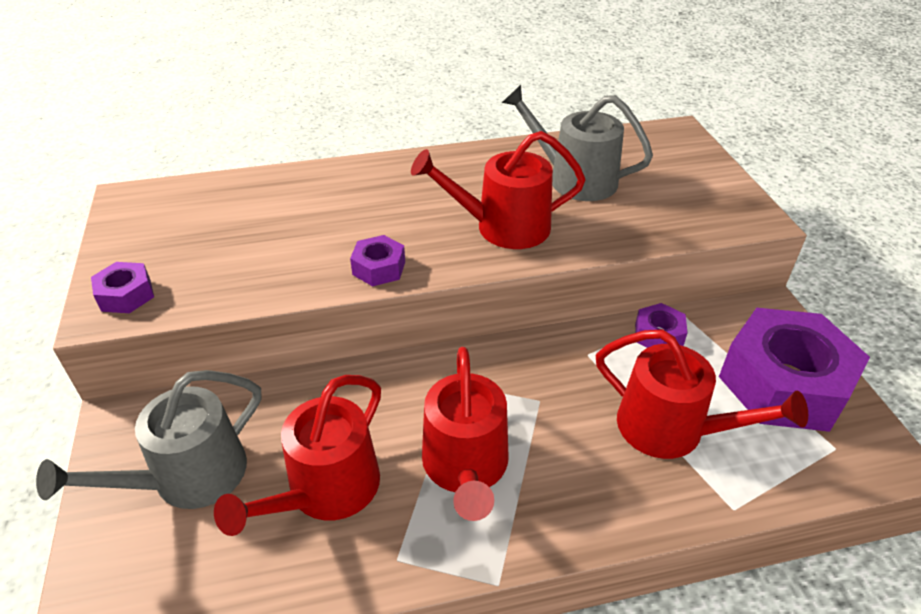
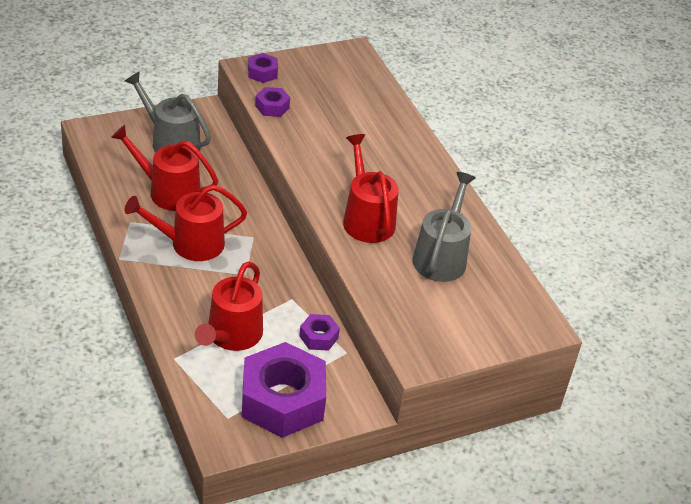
camera: 75 degrees right, 0 degrees up
(379, 268) = (308, 165): purple nut -> purple nut (272, 107)

